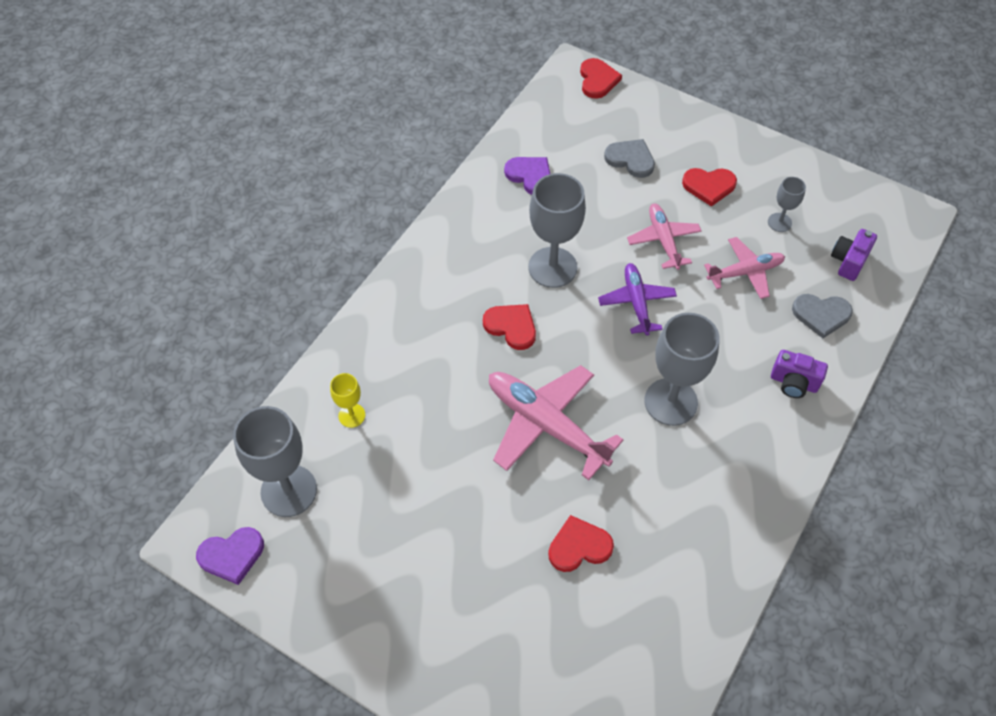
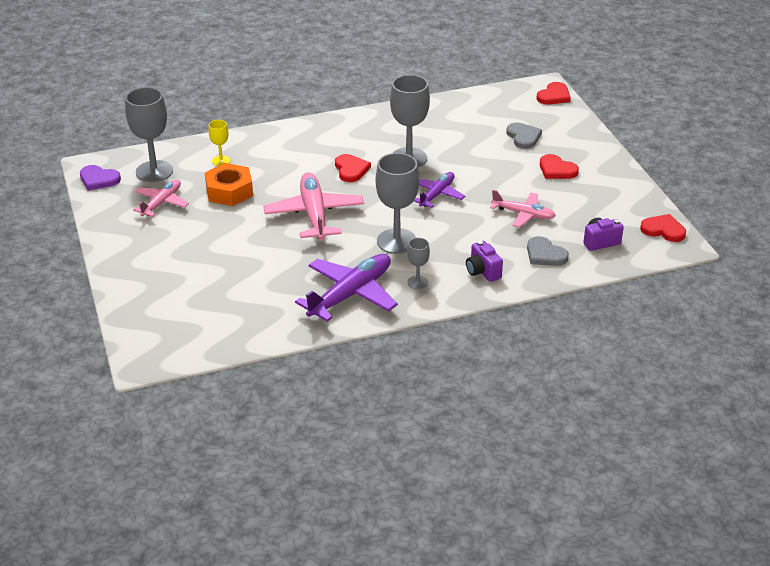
camera: 40 degrees right, 20 degrees down
(414, 458) = (229, 191): none -> orange nut
(530, 176) = (451, 117): purple heart -> none
(579, 546) = (264, 266): red heart -> red heart (663, 230)
(663, 240) = (492, 178): pink plane -> pink plane (162, 203)
(710, 517) = (350, 294): none -> purple plane
(779, 222) = (579, 205): grey goblet -> grey goblet (417, 282)

